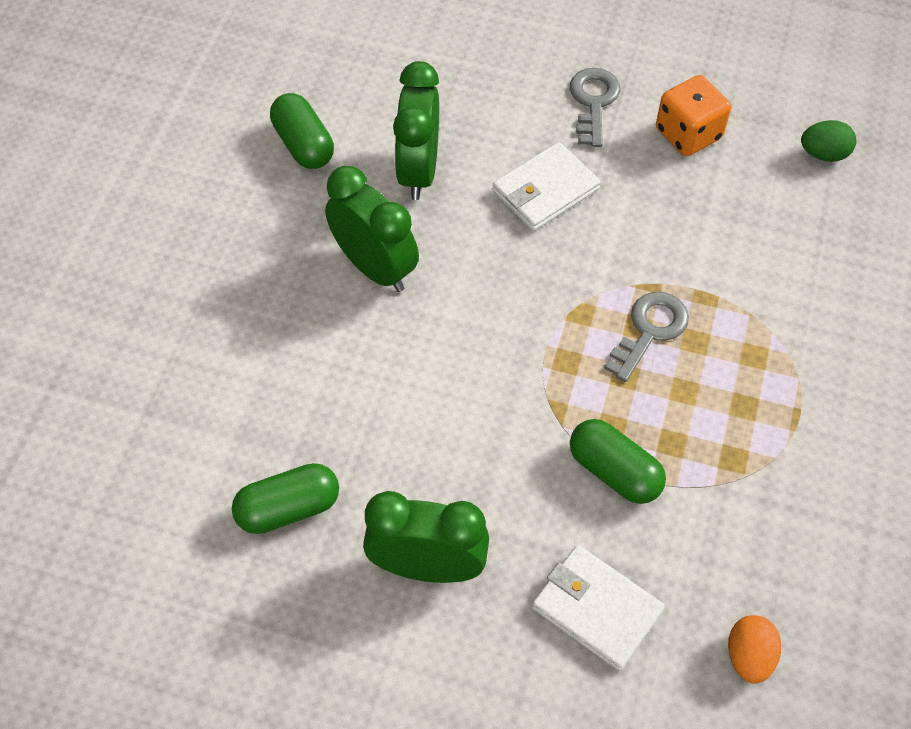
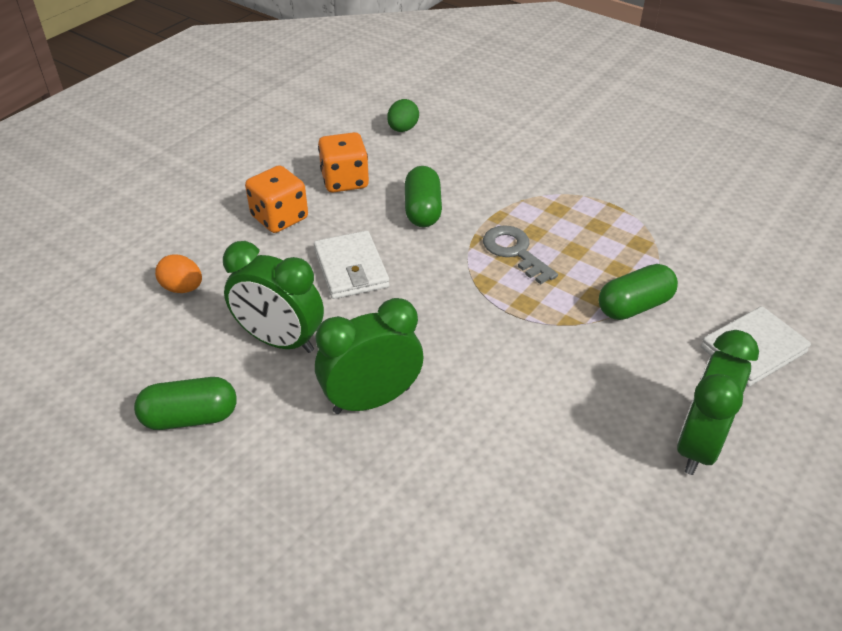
camera: 70 degrees left, 15 degrees down
(288, 508) = (617, 537): green capsule -> green capsule (422, 210)
(593, 102) = (279, 217): grey key -> orange dice
(749, 656) = (798, 283): orange egg -> orange egg (182, 288)

